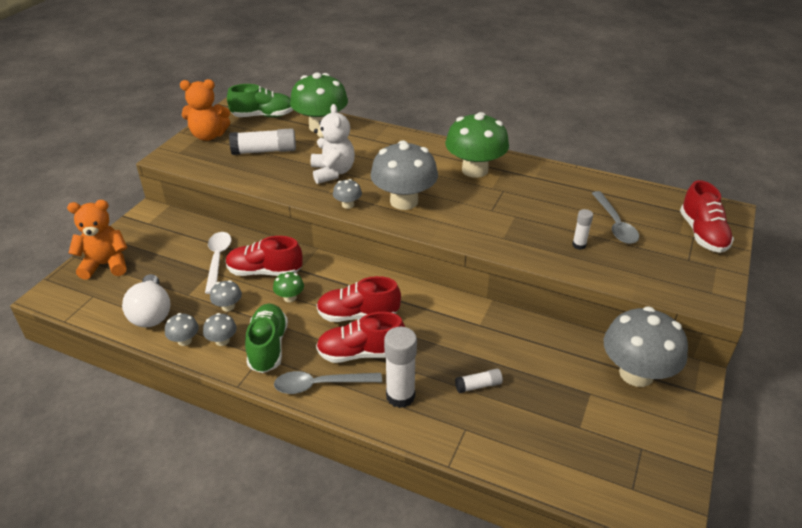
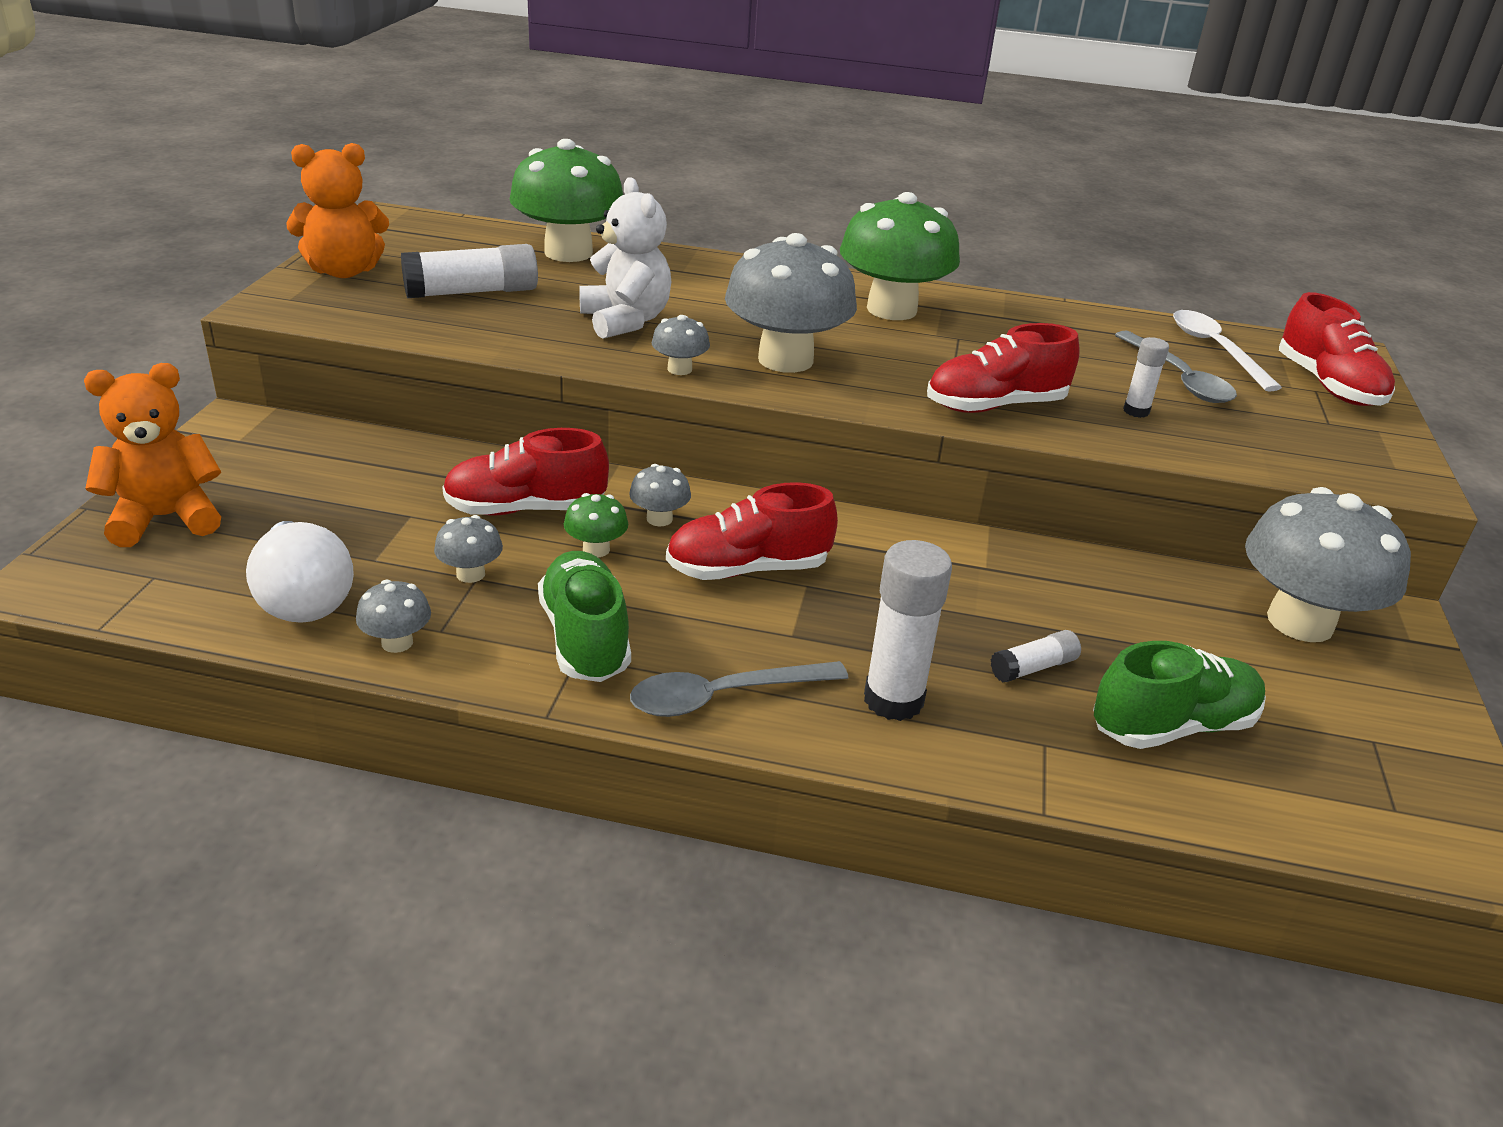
camera: 15 degrees left, 5 degrees down
(218, 260) = (417, 495): white spoon -> white spoon (1215, 350)
(222, 340) = (481, 636): grey mushroom -> grey mushroom (659, 519)
(263, 116) = (445, 239): green shoe -> green shoe (1172, 726)
(360, 353) = (781, 633): red shoe -> red shoe (995, 406)

